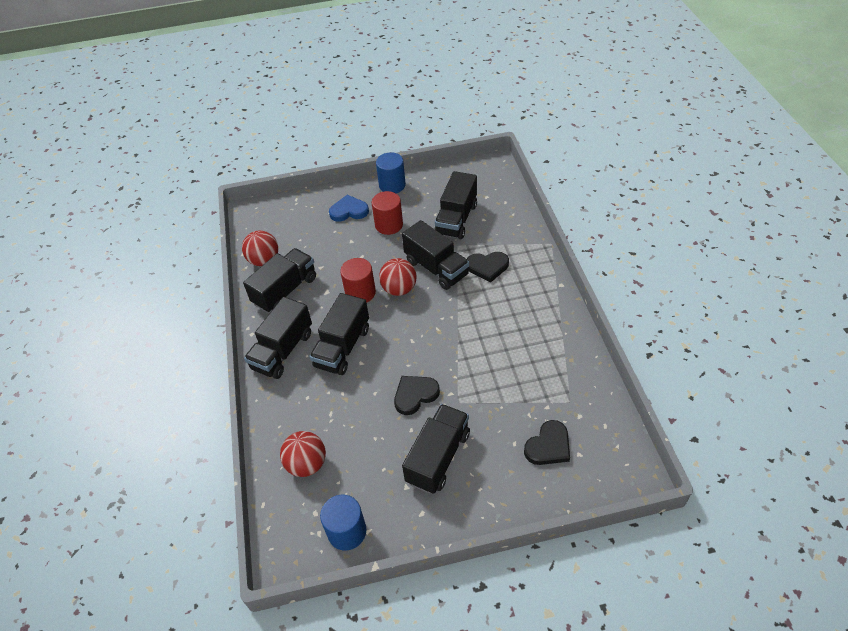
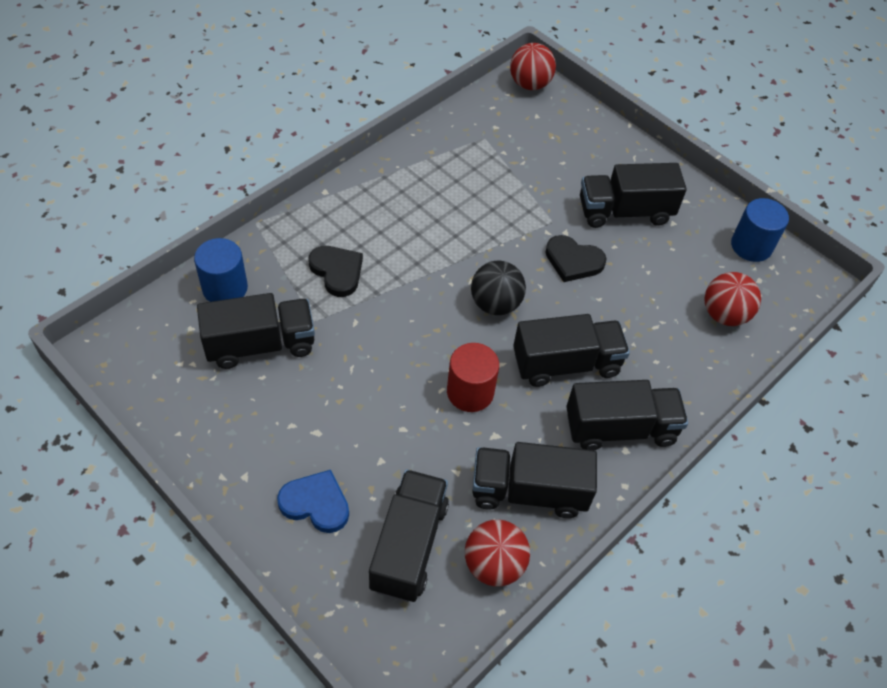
camera: 130 degrees left, 5 degrees up
(349, 211) = (316, 503): blue heart -> blue heart turned 150 degrees clockwise
(389, 225) = (318, 426): red cylinder -> none
(392, 185) = (220, 471): blue cylinder -> blue cylinder (225, 288)
(399, 289) = (435, 350): red ball -> red ball (530, 84)
(411, 333) = (495, 304): none -> black ball
(436, 268) = (372, 326): black truck -> black truck (409, 546)
(548, 446) = (546, 138): black heart -> none

